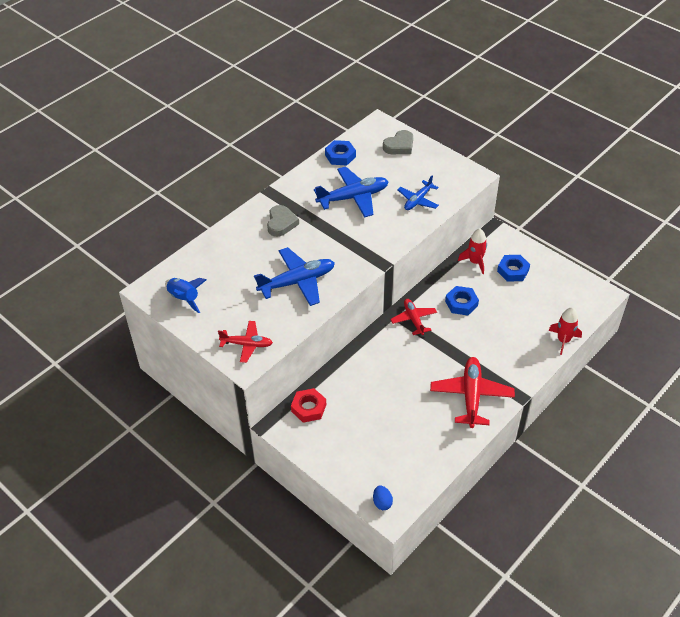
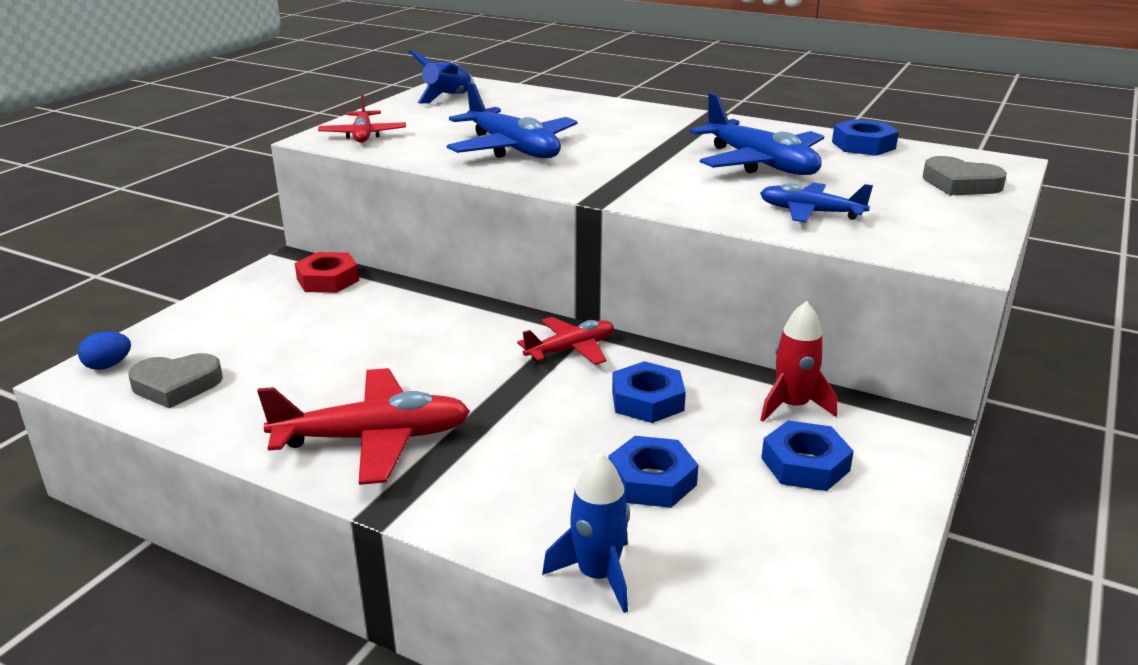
camera: 75 degrees right, 20 degrees down
(281, 223) = (645, 127): grey heart -> grey heart (176, 385)
(515, 315) = (652, 480): none -> blue nut
(563, 340) = (597, 575): red rocket -> blue rocket

